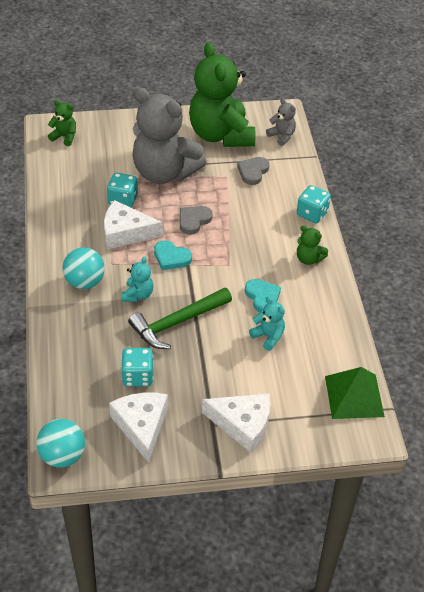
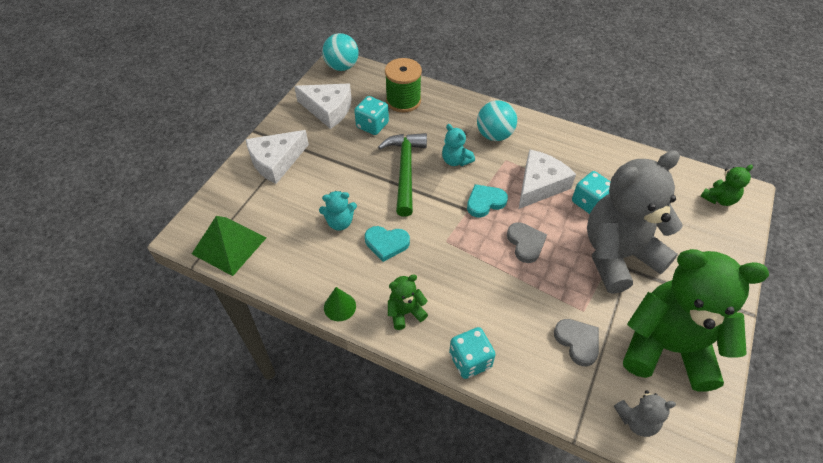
camera: 125 degrees right, 5 degrees up
(83, 370) = (403, 101): none -> green spool
(338, 295) = (340, 306): none -> green cone

